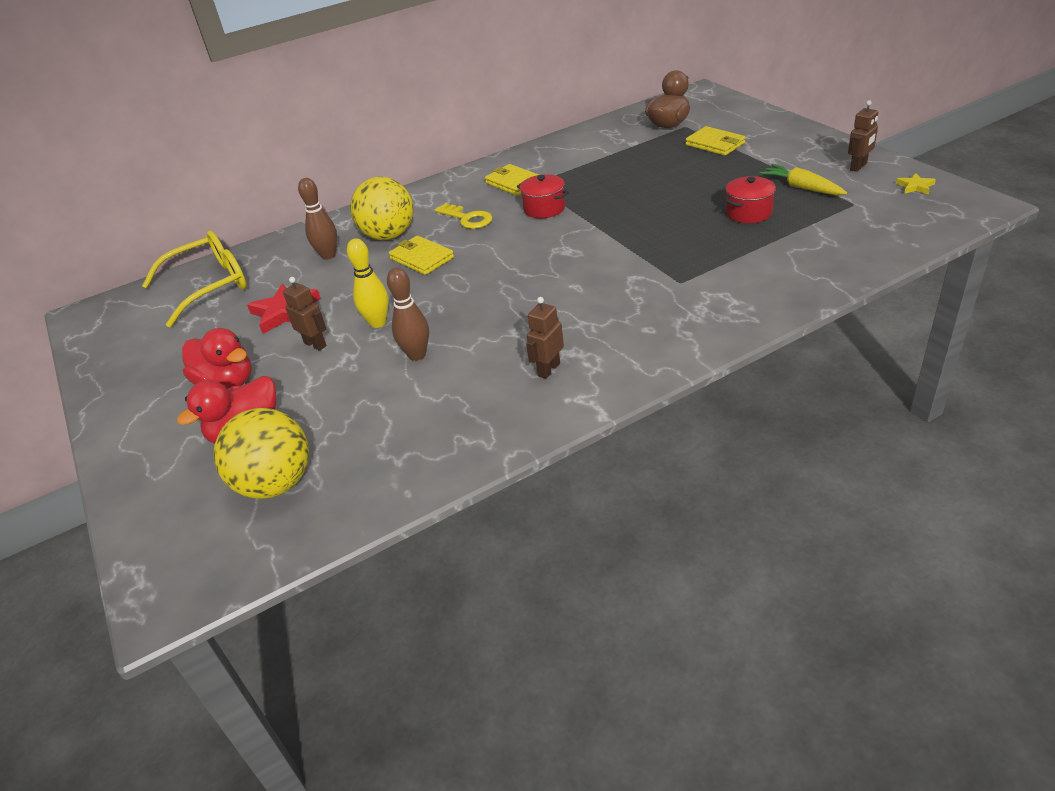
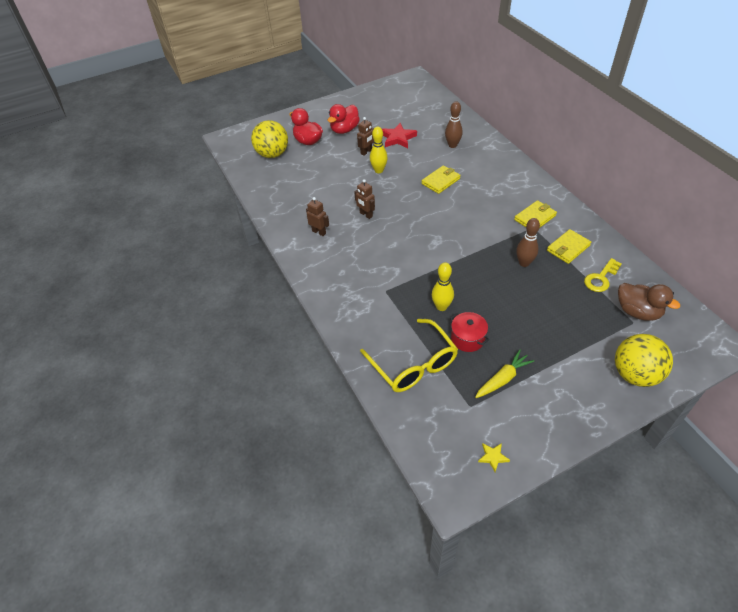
camera: 90 degrees right, 10 degrees up
(209, 286) = (430, 109): yellow glasses -> yellow glasses (413, 364)
(389, 236) = (470, 166): yellow ball -> yellow ball (635, 374)
(417, 355) = (346, 186): brown bowling pin -> brown bowling pin (524, 263)
(467, 218) = (486, 197): yellow key -> yellow key (601, 278)
(544, 208) = (493, 232): red pot -> none
(698, 235) = (441, 307): none -> yellow bowling pin
(715, 144) = (593, 337): yellow wallet -> yellow wallet (568, 248)
(858, 167) = (536, 427): brown robot -> brown robot (366, 215)

